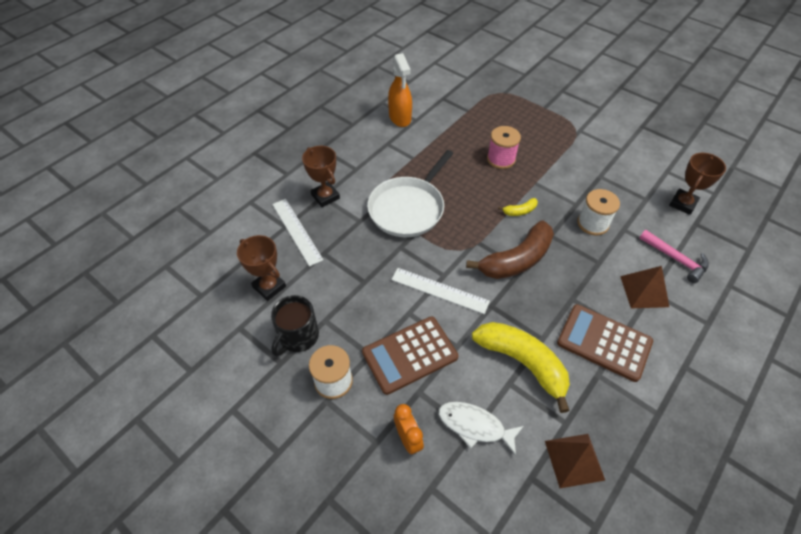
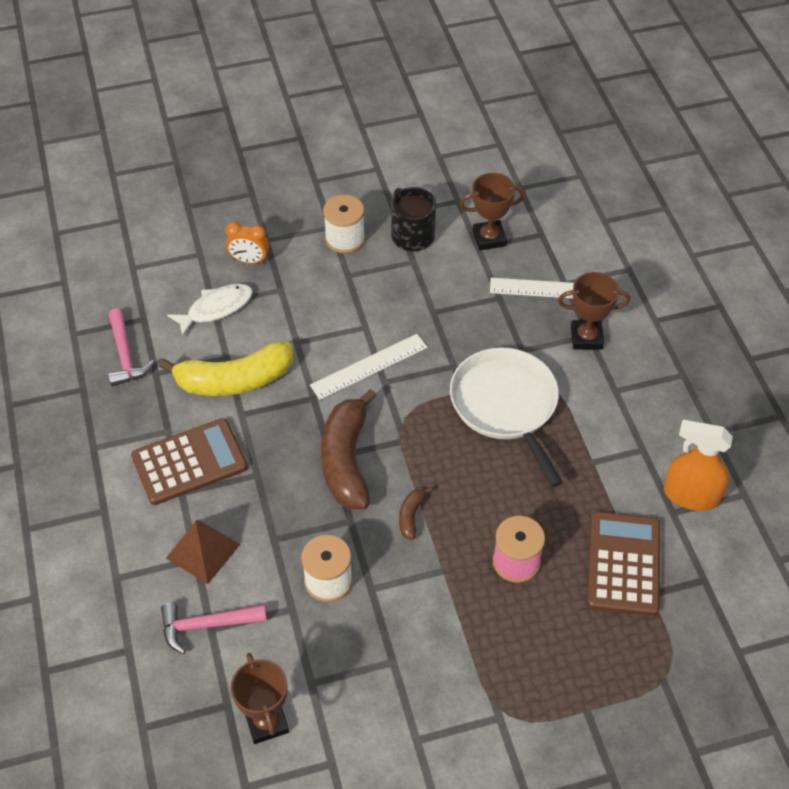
camera: 125 degrees right, 0 degrees up
(410, 355) = (320, 302): brown calculator -> brown calculator (623, 563)
(520, 211) = (411, 516): yellow banana -> brown banana
(574, 460) = (125, 356): brown pyramid -> pink hammer

